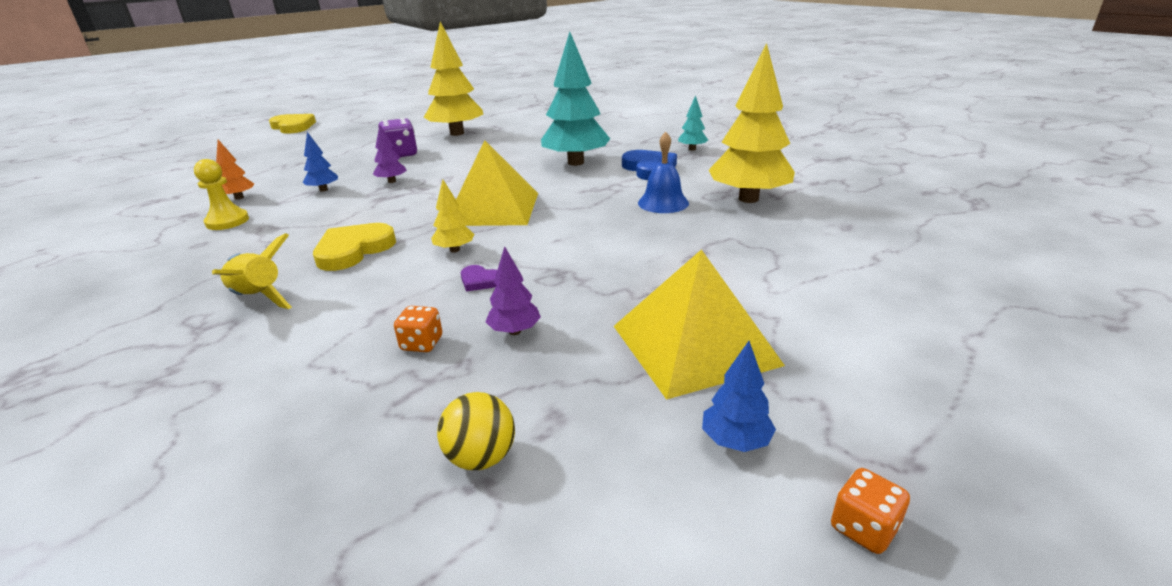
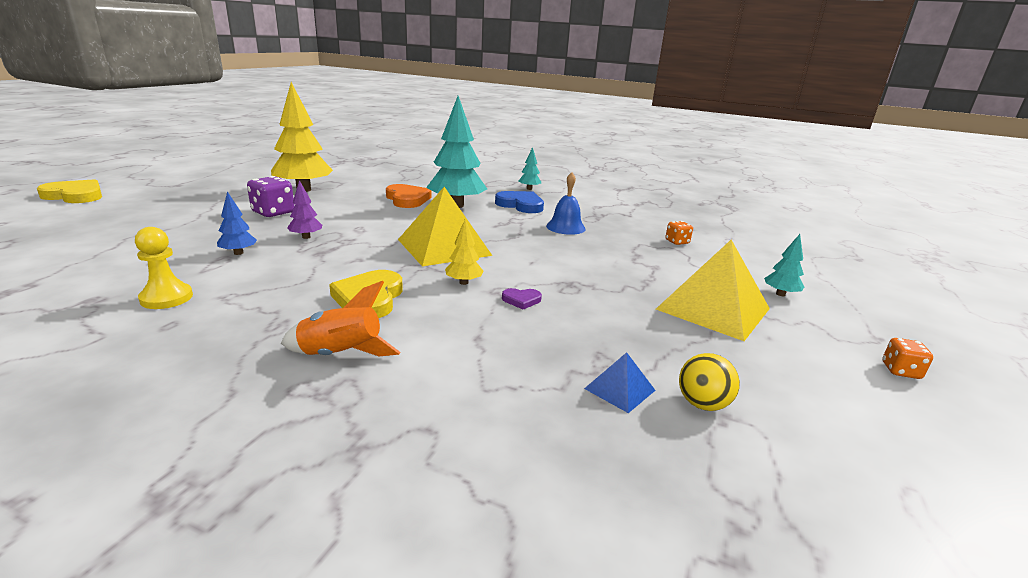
camera: 35 degrees left, 5 degrees down
(239, 198) = (137, 273): orange tree -> none
(258, 298) = (341, 355): yellow rocket -> orange rocket
(422, 344) = (550, 351): orange dice -> orange dice (677, 242)
(422, 407) = (619, 389): none -> blue pyramid
(514, 331) = (601, 327): purple tree -> none
(536, 151) = (407, 199): none -> orange heart
(735, 441) = (804, 351): blue tree -> none
(748, 199) = (614, 218): yellow tree -> none
(840, 350) = (780, 294): none -> turquoise tree

